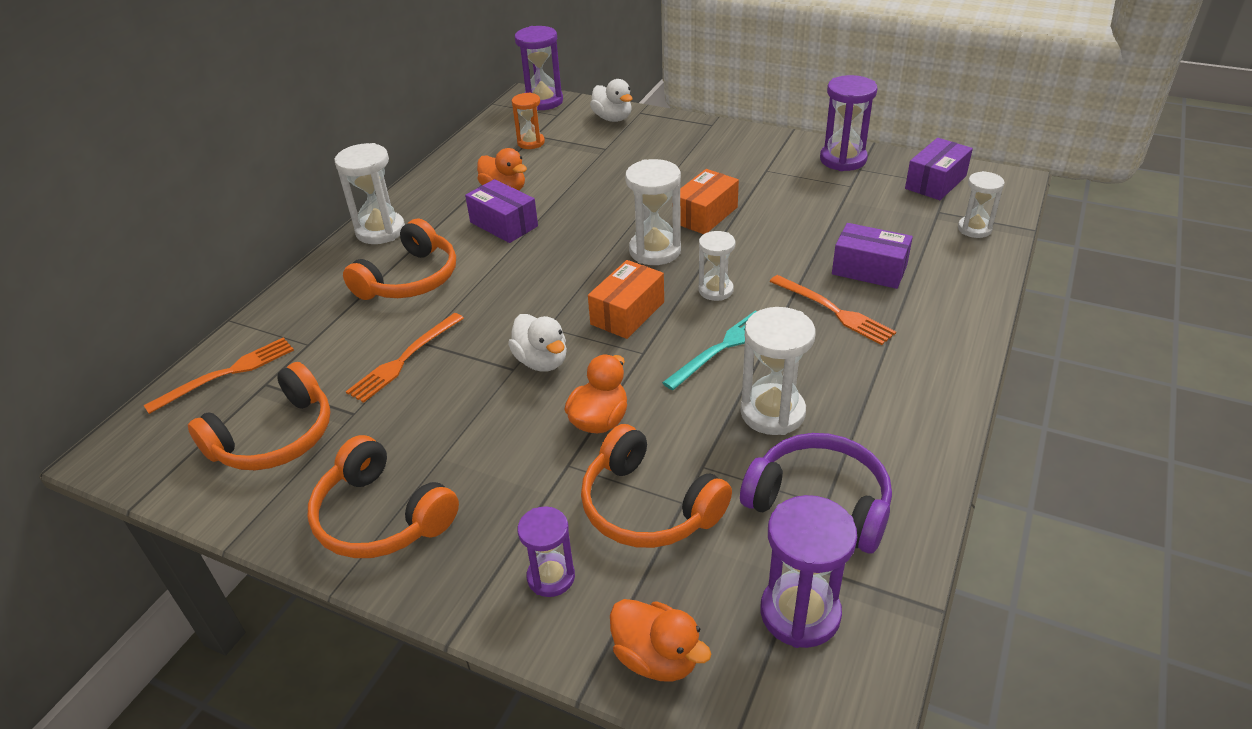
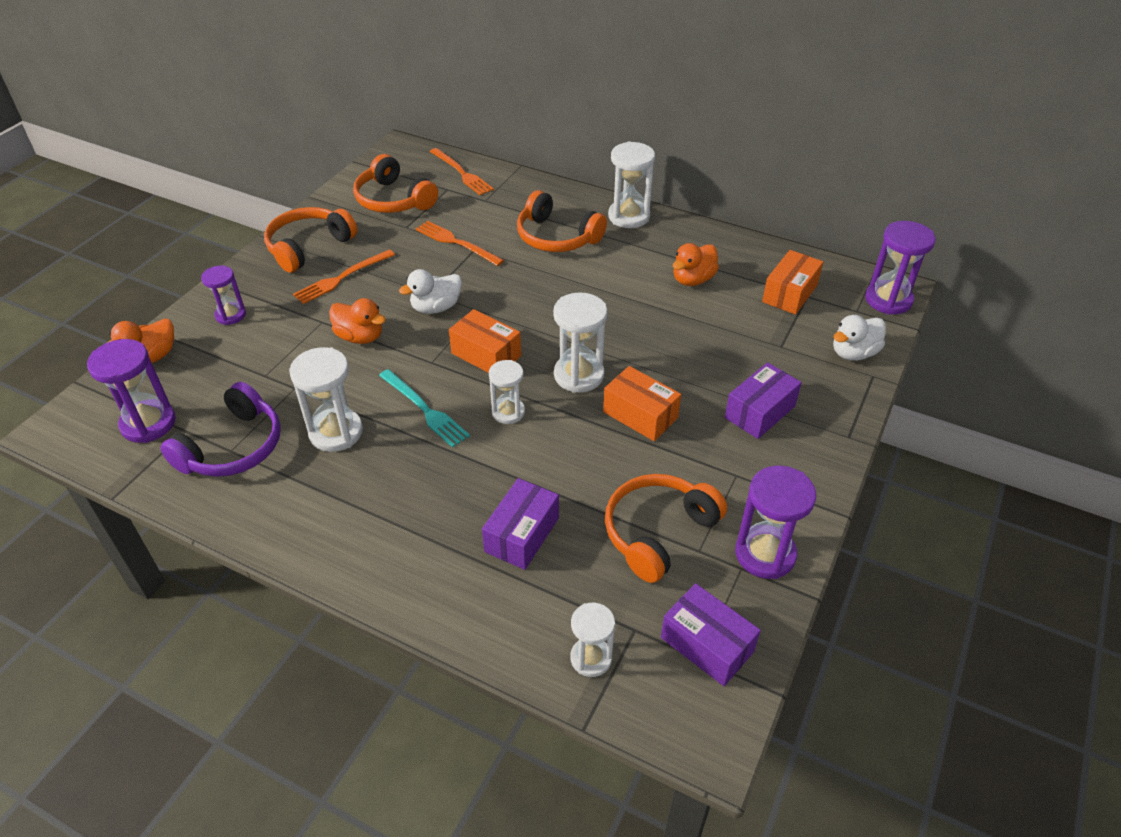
camera: 90 degrees right, 5 degrees up
(503, 224) = (633, 281): purple box -> purple box (759, 412)
(531, 142) = (790, 293): orange hourglass -> orange box
(648, 506) = (268, 358): orange headphones -> orange headphones (658, 532)
(833, 311) = (458, 493): orange fork -> orange fork (342, 278)

